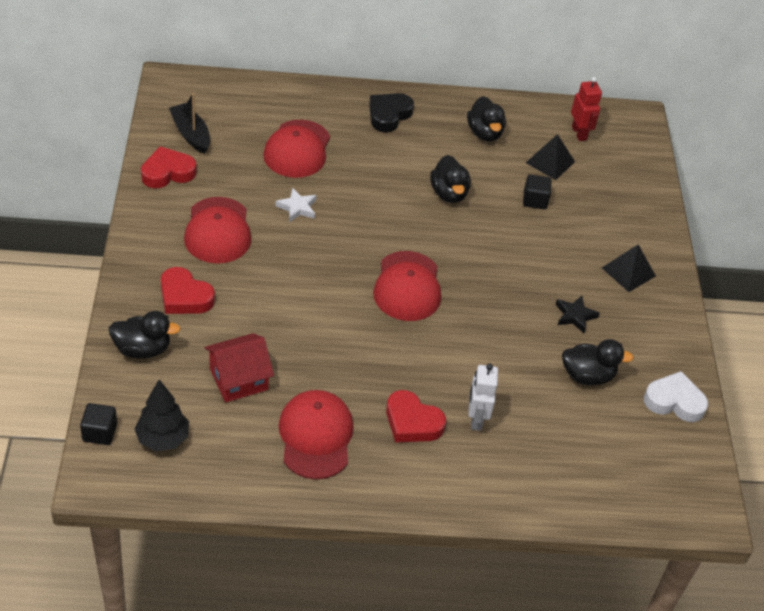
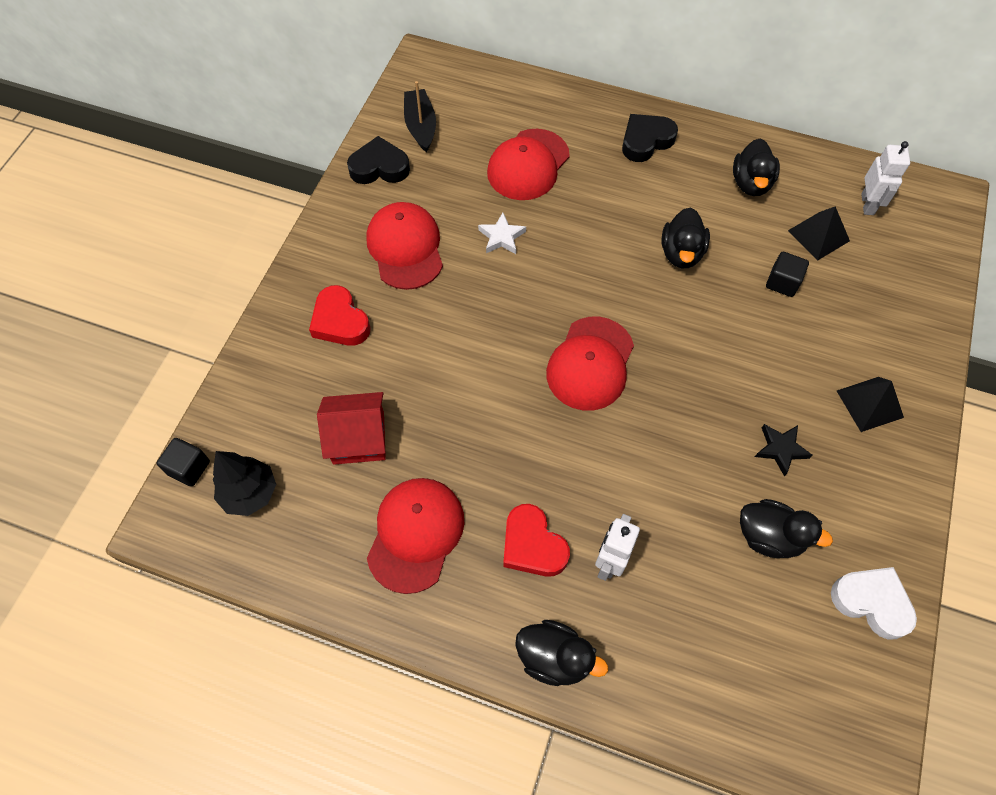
camera: 25 degrees right, 15 degrees up
(142, 349) = (272, 376): black duck -> black duck (554, 658)
(167, 172) = (379, 167): red heart -> black heart
(218, 231) = (405, 248): red cap -> red cap turned 150 degrees clockwise
(579, 133) = (868, 204): red robot -> white robot

